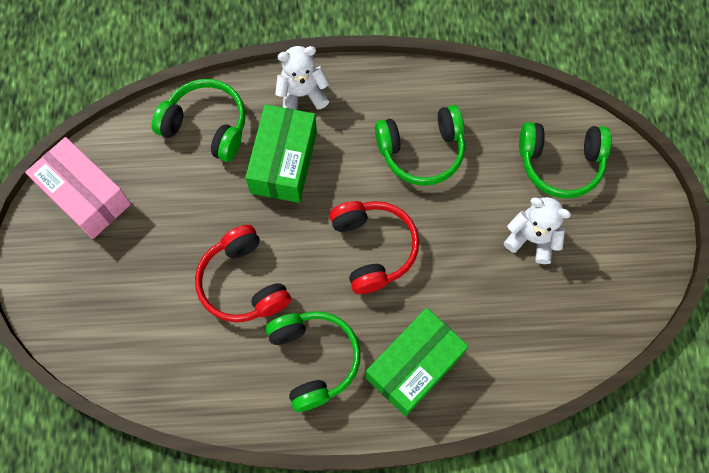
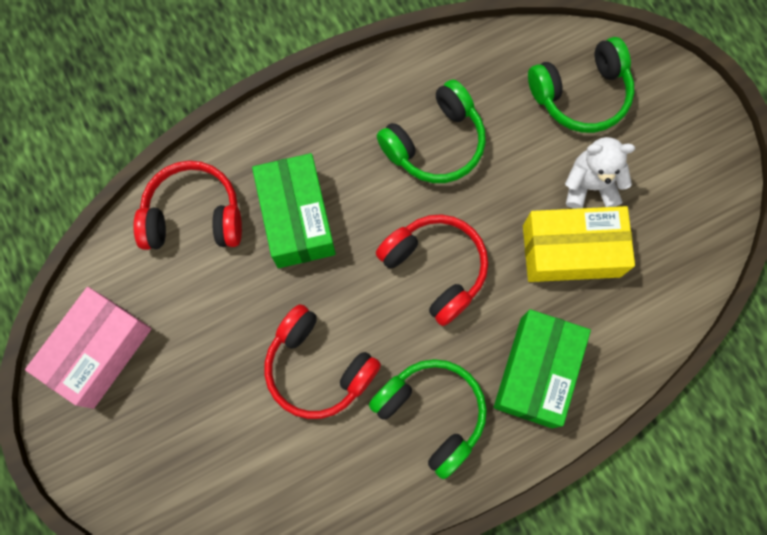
camera: 25 degrees left, 5 degrees up
(85, 196) = (99, 351): pink box -> pink box turned 75 degrees counterclockwise
(206, 126) = (193, 216): green headphones -> red headphones
(302, 94) = (280, 136): white teddy bear -> none
(490, 283) = (571, 251): none -> yellow box

